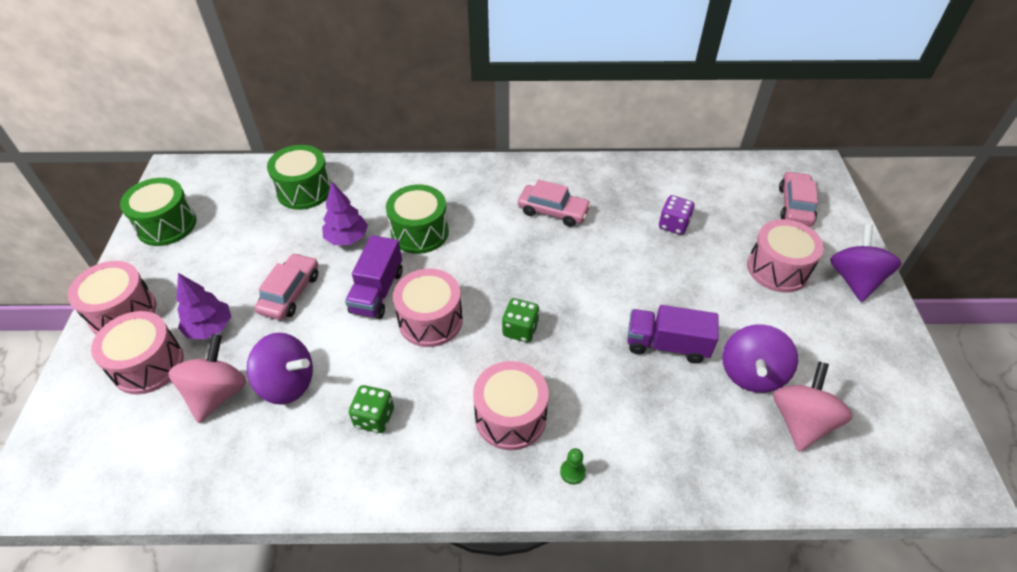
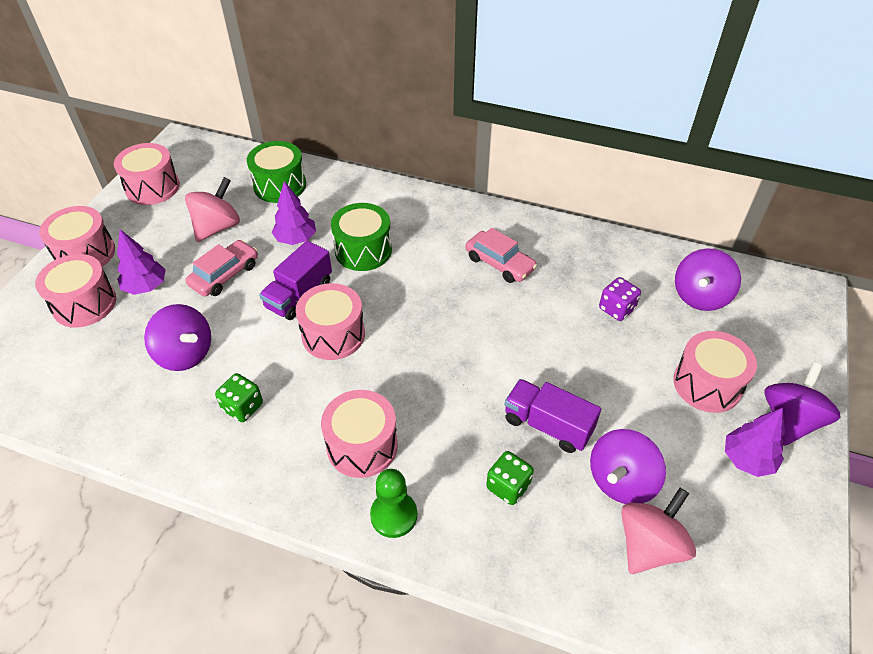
camera: 20 degrees right, 0 degrees up
(166, 225) = (152, 187): green drum -> pink drum
(217, 394) = (126, 345): pink spinning top -> pink spinning top (217, 227)
(520, 330) = (411, 367): green dice -> green dice (508, 486)
(572, 472) = (394, 515): green pawn -> green pawn, size x1.85
(735, 196) = (700, 296): none -> purple spinning top
(795, 206) = (762, 324): pink car -> none
(839, 322) = (747, 459): none -> purple tree

